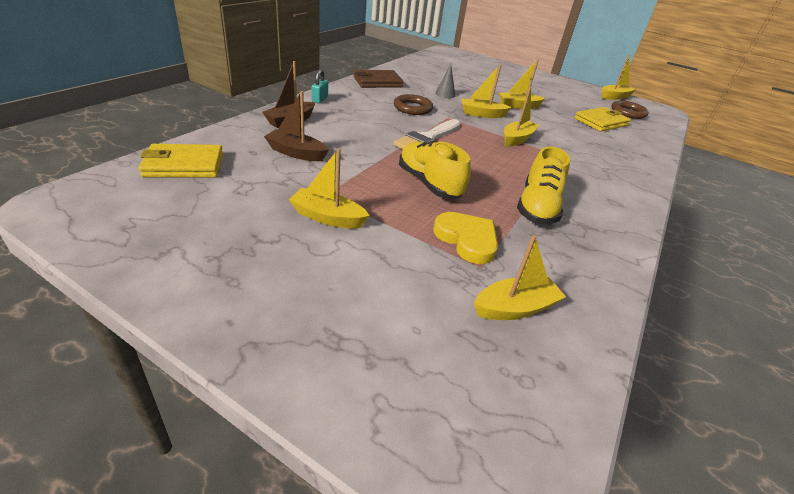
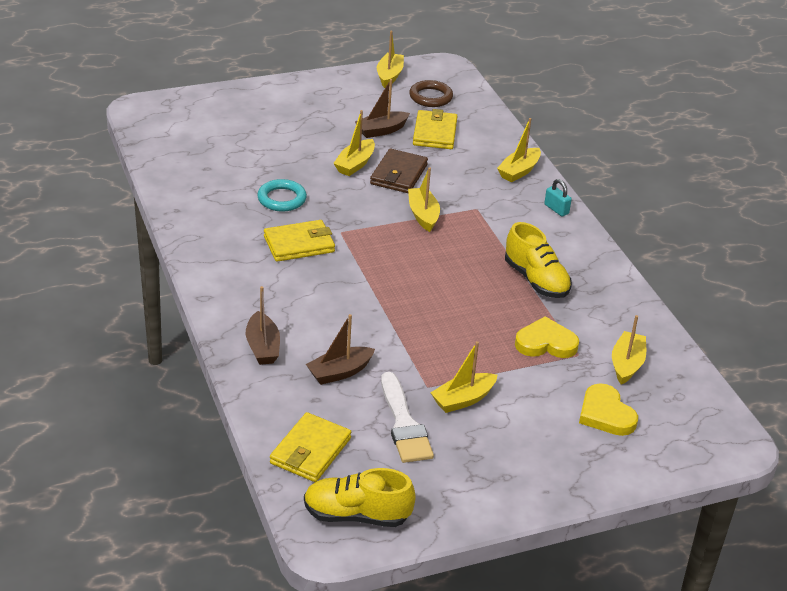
camera: 50 degrees left, 0 degrees up
(320, 99) = (221, 302): turquoise padlock -> turquoise padlock (556, 209)
(377, 82) = (204, 232): brown wallet -> brown wallet (399, 174)
(412, 108) = (299, 244): brown ring -> yellow wallet
(414, 322) = (605, 414): none -> yellow heart
(427, 138) = (376, 273): white brush -> white brush (404, 424)
(429, 184) = (457, 318): yellow shoe -> yellow shoe (356, 515)
(445, 94) = (282, 199): grey cone -> turquoise ring
(482, 114) = (353, 203): yellow boat -> yellow boat (519, 171)
(565, 106) = (381, 130): none -> brown boat

